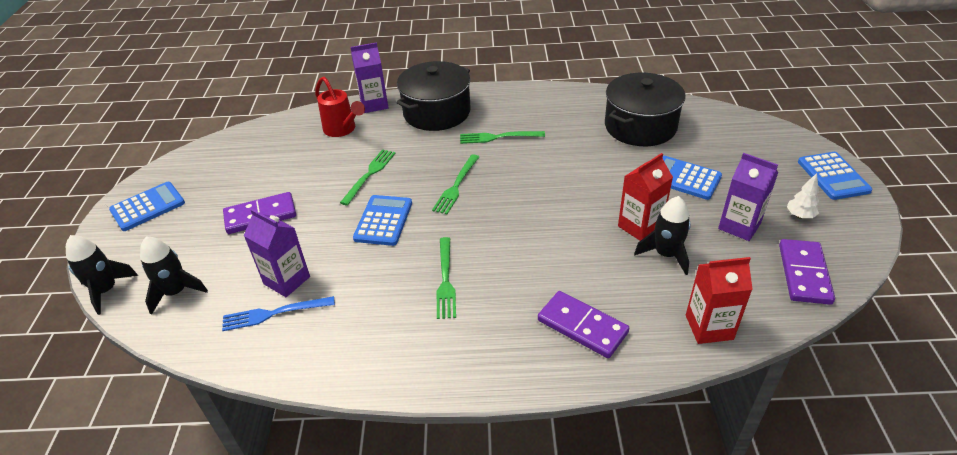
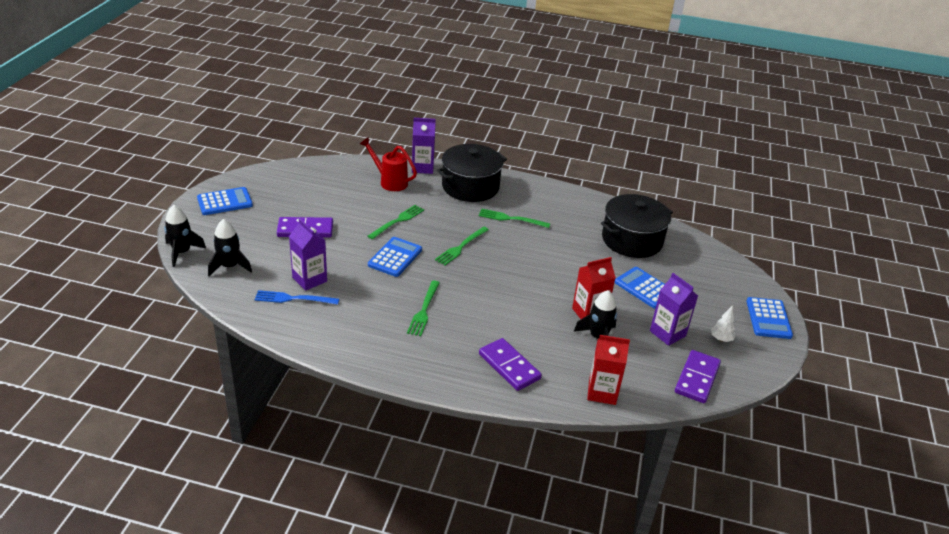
camera: 10 degrees right, 5 degrees down
(342, 130) = (389, 181): red watering can -> red watering can turned 150 degrees clockwise

